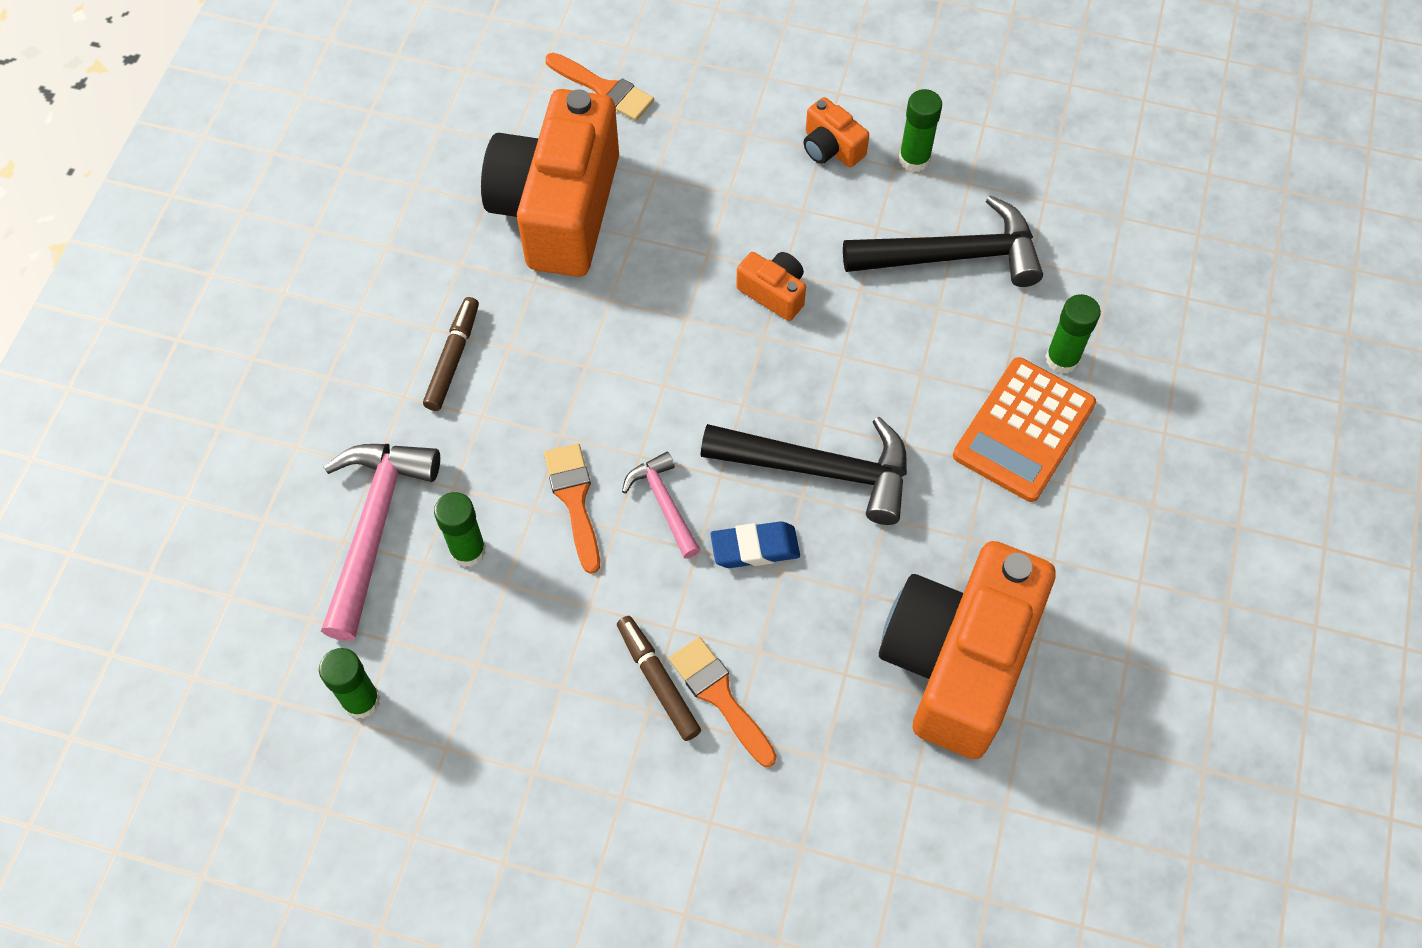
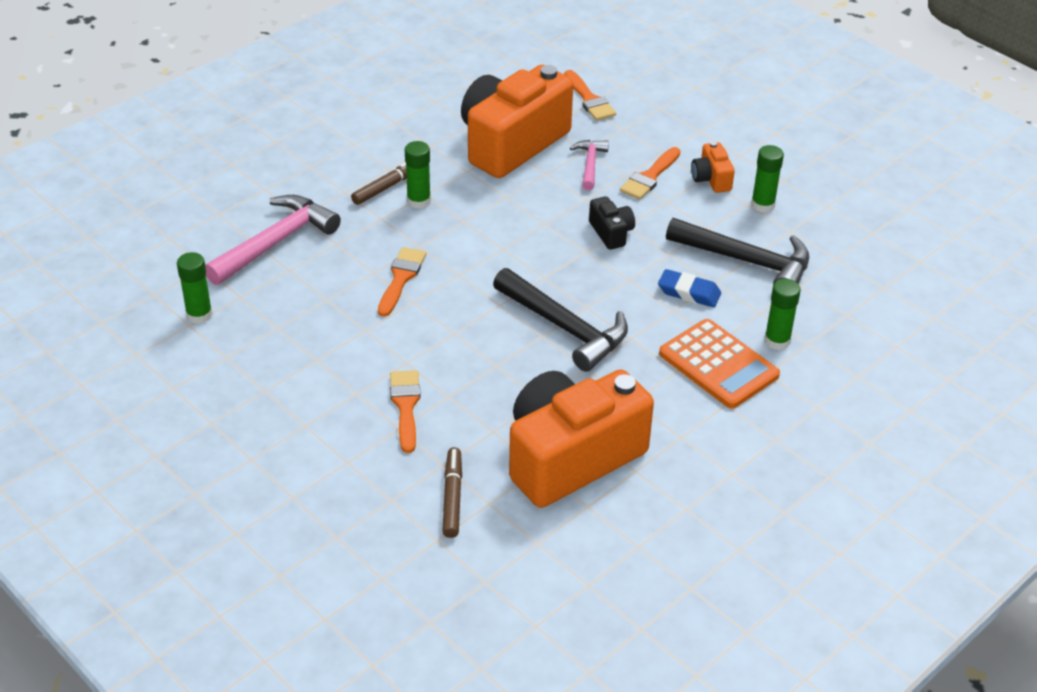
camera: 30 degrees right, 20 degrees down
(468, 550) = (319, 275): green glue stick -> green glue stick (419, 201)
(658, 681) = (375, 382): brown marker -> brown marker (452, 497)
(664, 503) = (453, 302): pink hammer -> pink hammer (590, 164)
(755, 548) = (490, 347): blue eraser -> blue eraser (689, 292)
(759, 180) = (649, 177): none -> orange brush
(774, 292) = (611, 233): orange camera -> black camera
(1024, 430) = (718, 365): orange calculator -> orange calculator turned 105 degrees counterclockwise

